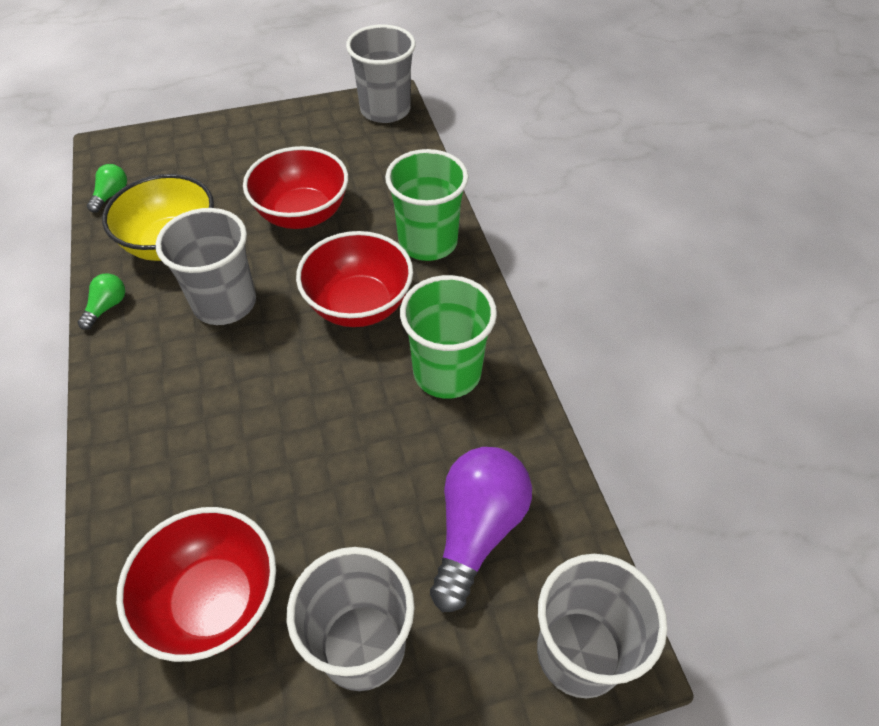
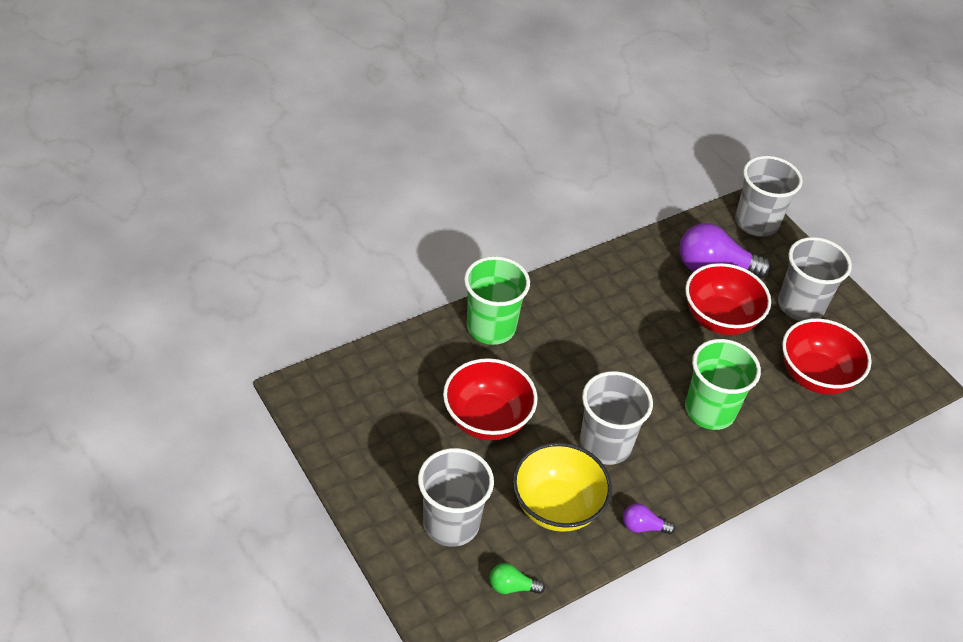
camera: 110 degrees left, 5 degrees down
(107, 307) = (643, 527): green light bulb -> purple light bulb
(359, 305) = (573, 357): red bowl -> red bowl (719, 319)
(385, 110) = (316, 391): grey cup -> grey cup (451, 523)
(447, 372) = (612, 297): green cup -> green cup (709, 410)

